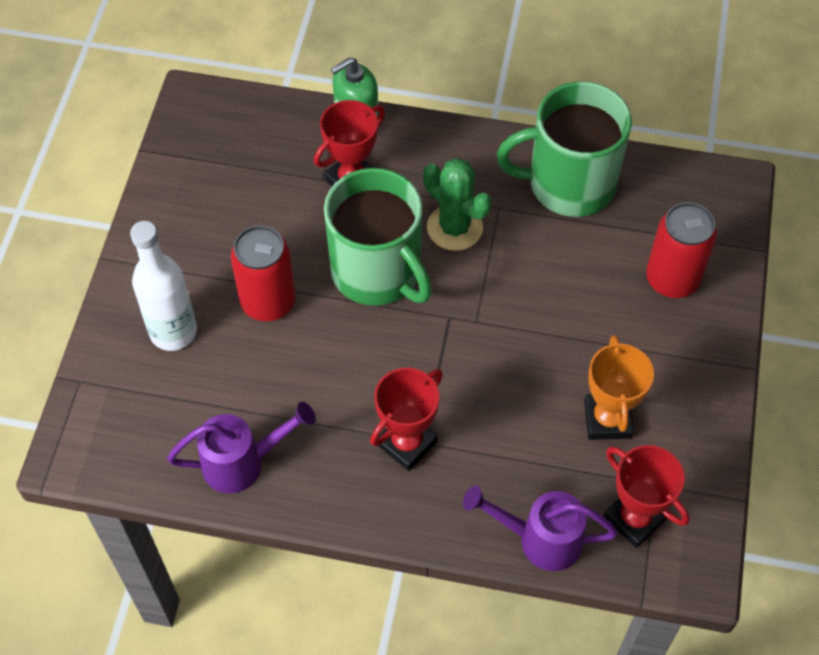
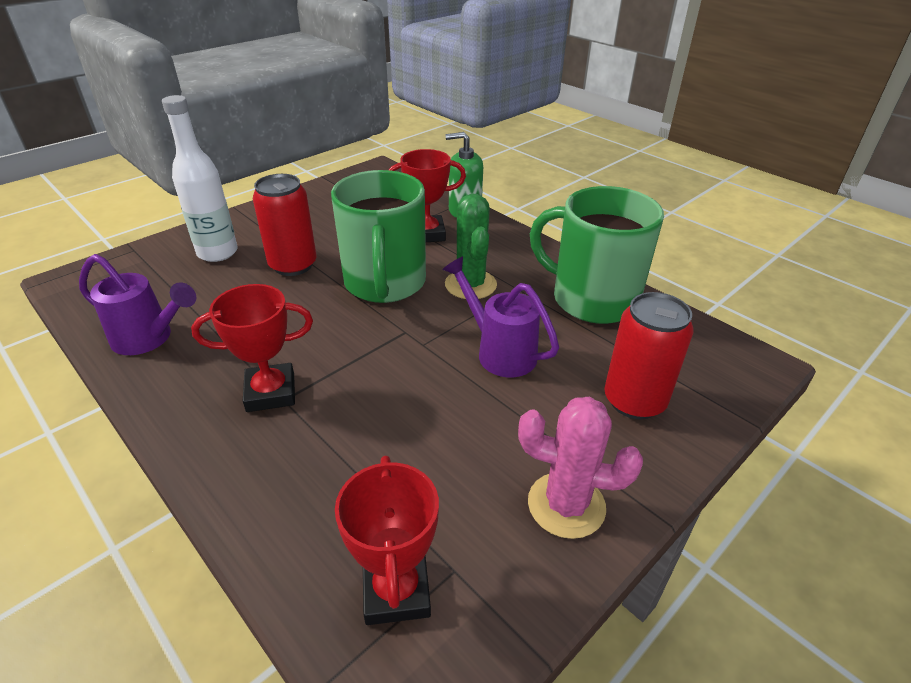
camera: 35 degrees right, 20 degrees down
(540, 539) = (282, 543): purple watering can -> purple watering can (499, 351)
(608, 419) = (462, 477): orange trophy -> none
(686, 396) = (566, 505): none -> pink cactus

